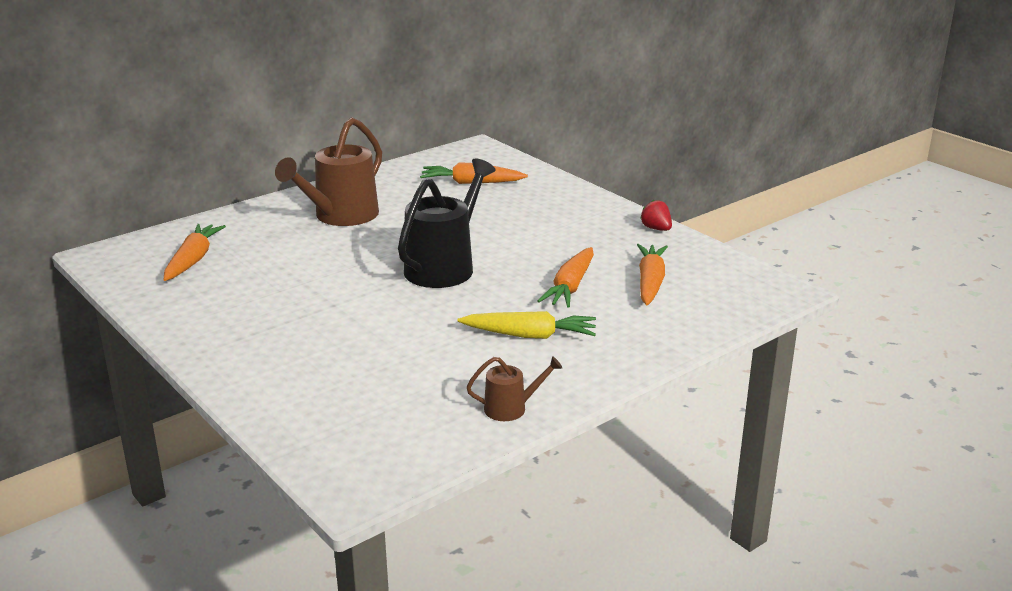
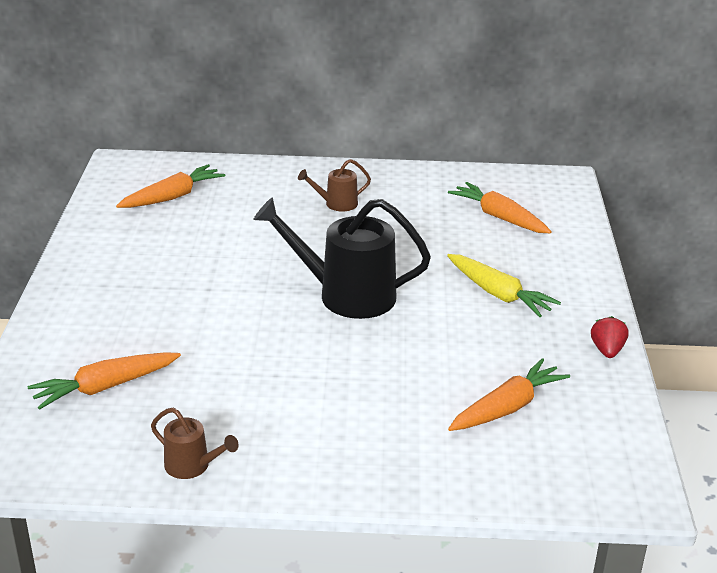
camera: 40 degrees right, 5 degrees up
(340, 216) = (336, 204): brown watering can -> brown watering can, size x0.48
(444, 267) = (346, 295): black watering can -> black watering can turned 150 degrees counterclockwise
(529, 335) = (313, 403): yellow carrot -> yellow carrot (498, 294)
(570, 287) = (424, 372): orange carrot -> orange carrot (105, 387)

